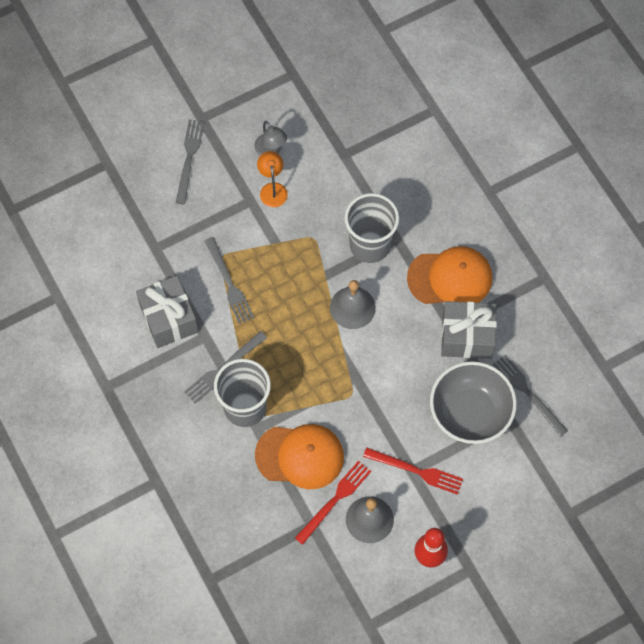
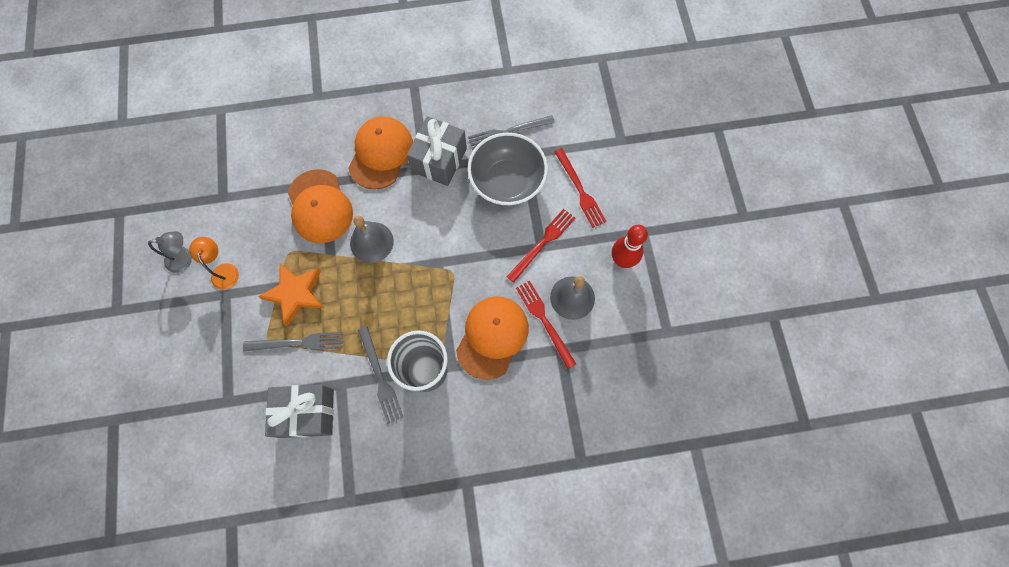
camera: 70 degrees left, 5 degrees up
(189, 158) = (151, 336): grey fork -> none
(272, 189) = (224, 270): orange lamp -> orange lamp turned 60 degrees clockwise
(274, 261) = (295, 293): none -> orange star
(370, 245) = (320, 206): grey cup -> orange cap
(491, 489) = (580, 190): none -> red fork

